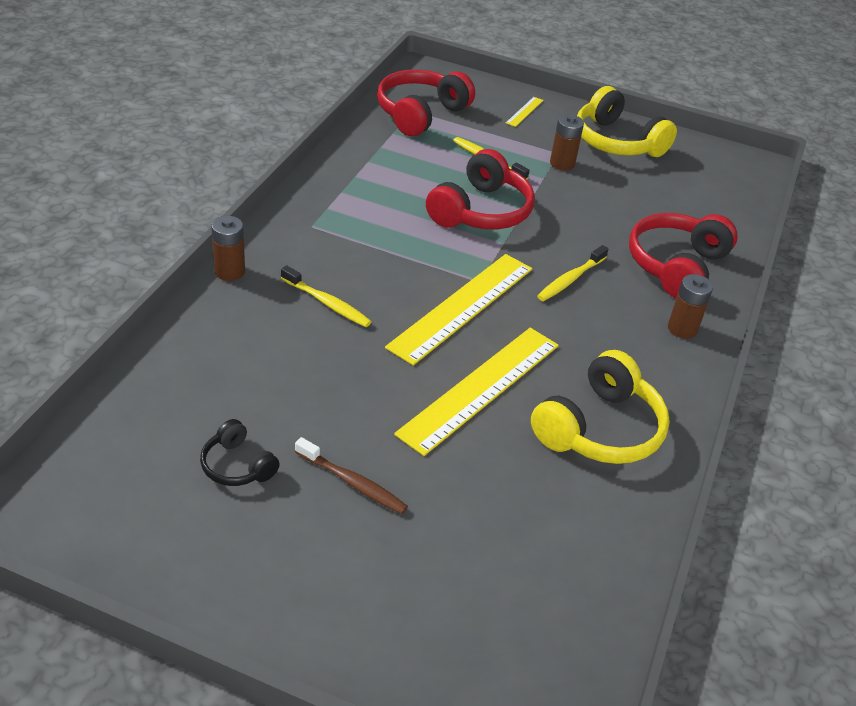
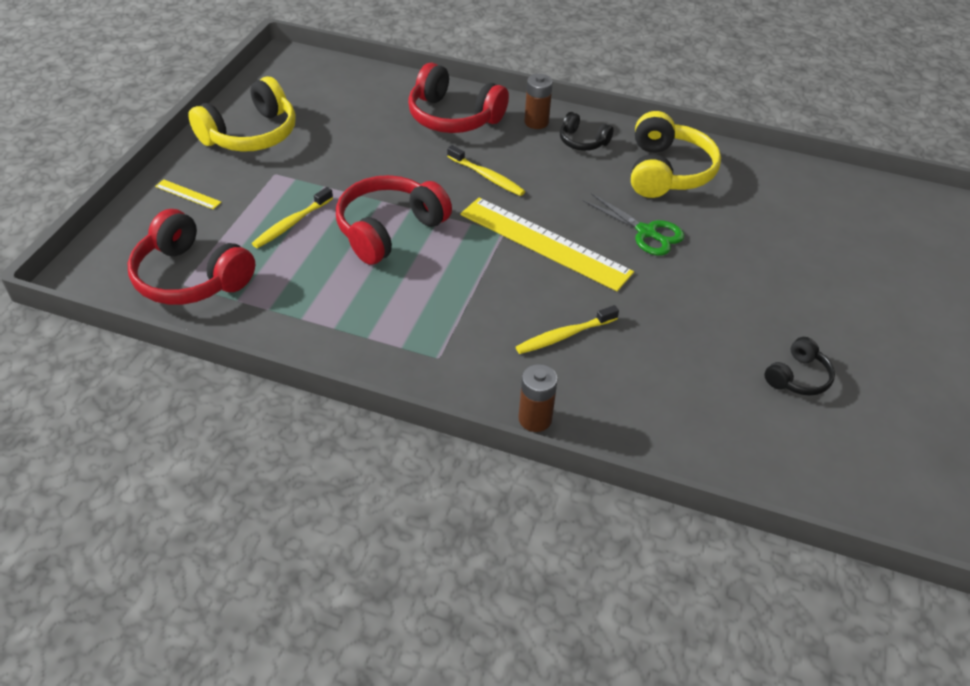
camera: 90 degrees left, 5 degrees up
(327, 303) = (565, 335): yellow toothbrush -> yellow toothbrush turned 150 degrees counterclockwise
(352, 482) = (782, 304): brown toothbrush -> none
(480, 388) = (647, 232): yellow ruler -> green scissors
(481, 211) = (389, 230): red headphones -> red headphones turned 75 degrees counterclockwise
(562, 163) = (295, 172): brown battery -> none
(599, 429) = (667, 172): yellow headphones -> yellow headphones turned 60 degrees clockwise
(650, 362) = (582, 141): none -> black headphones

